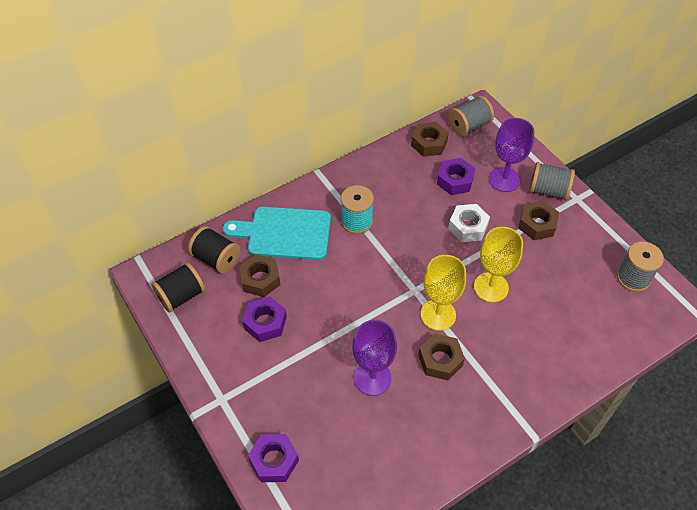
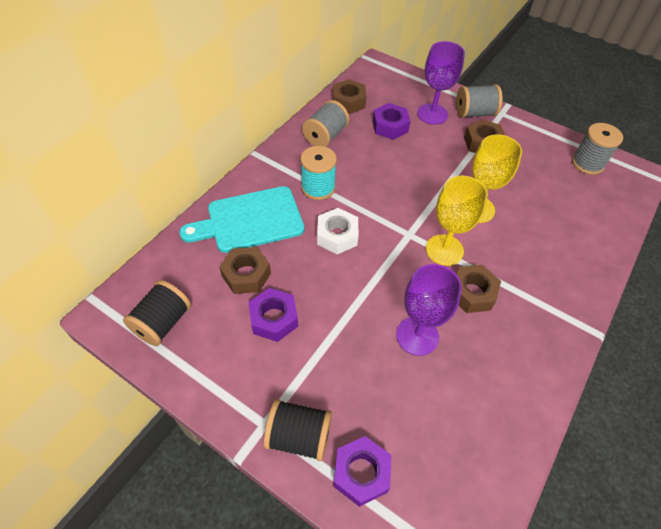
camera: 25 degrees left, 0 degrees up
(216, 259) = (187, 269): black spool -> black spool (299, 436)
(468, 227) = (424, 162): white nut -> white nut (337, 235)
(469, 126) = (376, 79): grey spool -> grey spool (325, 136)

